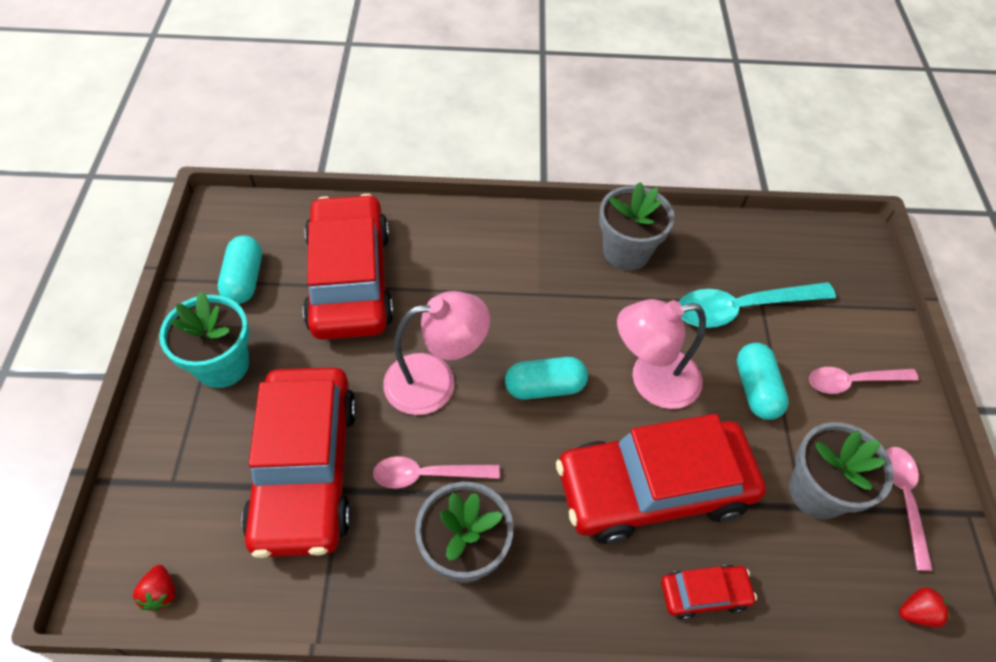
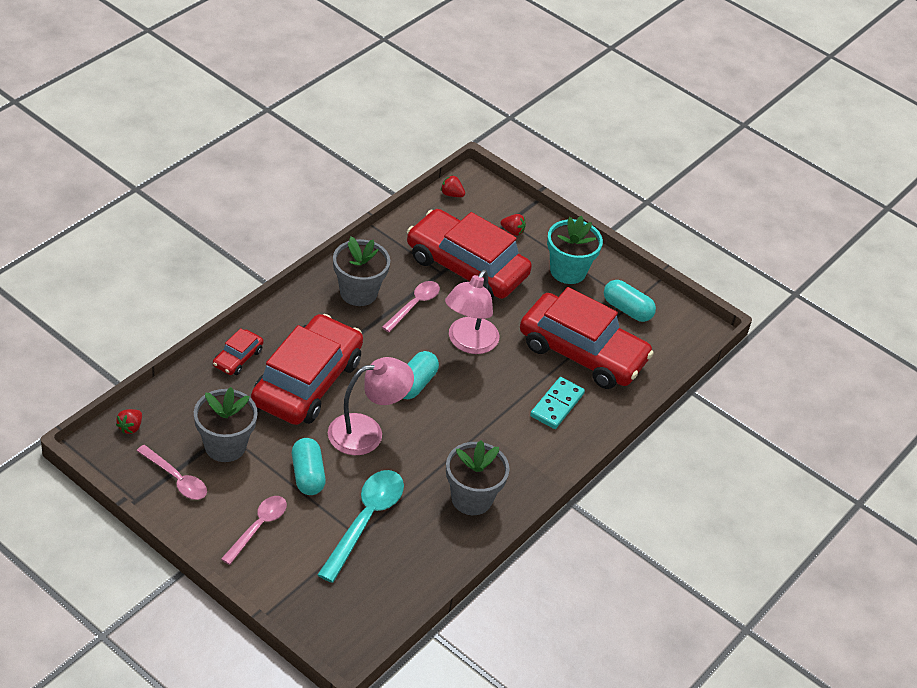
camera: 125 degrees right, 10 degrees down
(189, 466) = (512, 231): none -> red strawberry
(446, 259) = (557, 405): none -> turquoise domino
(651, 381) = (367, 432): pink lamp -> pink lamp turned 45 degrees clockwise
(756, 389) = (307, 475): turquoise capsule -> turquoise capsule turned 45 degrees clockwise

